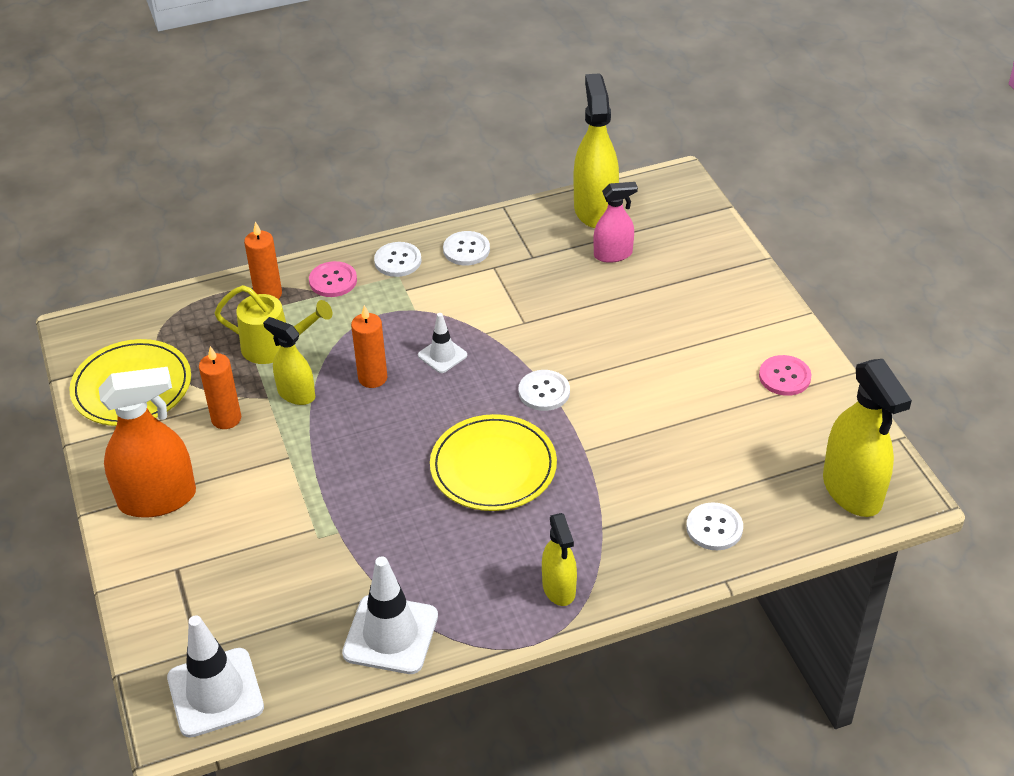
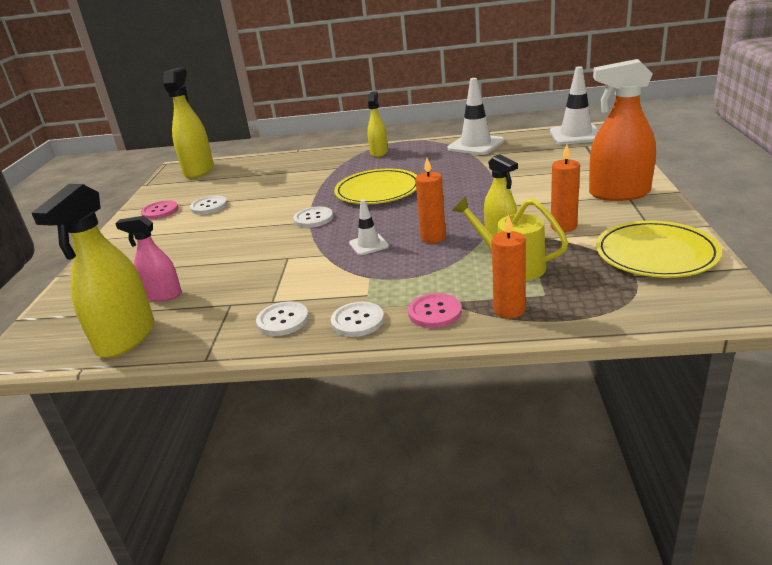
camera: 155 degrees left, 15 degrees down
(714, 528) = (281, 164): white button -> white button (209, 206)

